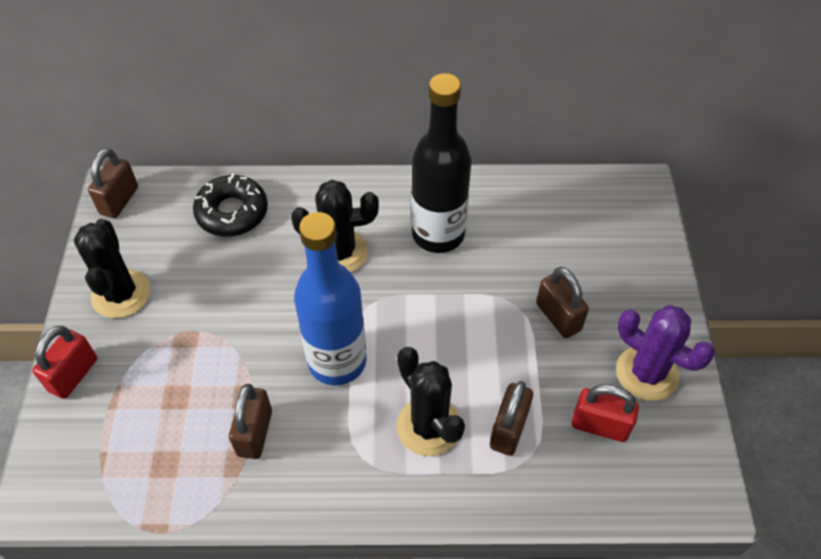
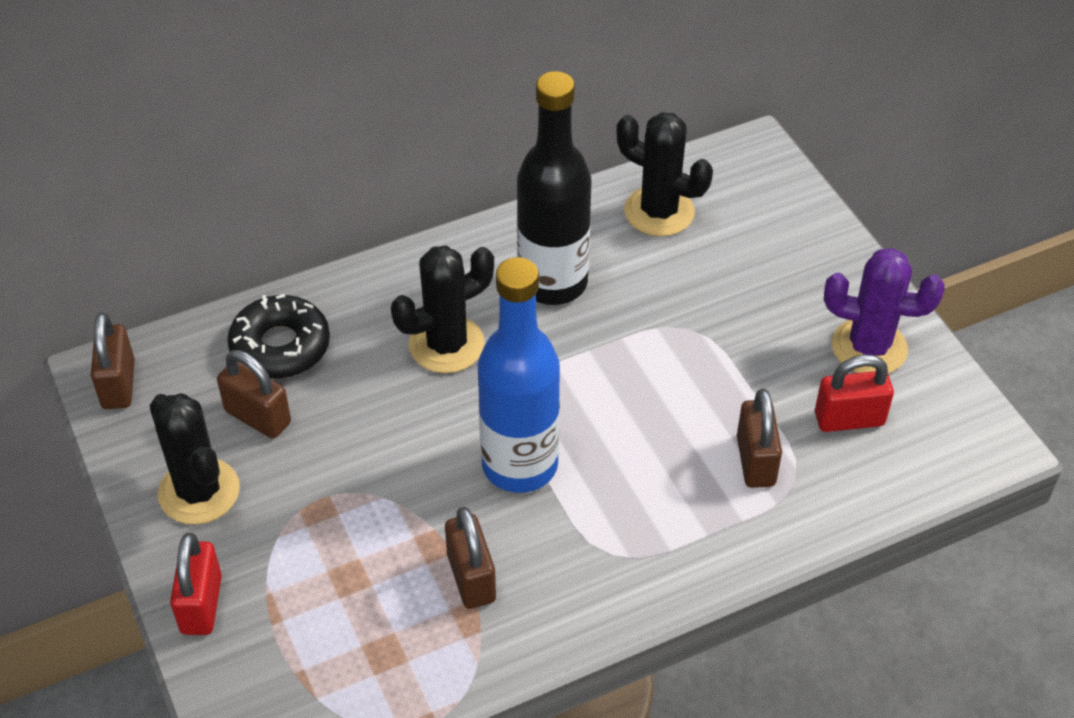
camera: 25 degrees left, 5 degrees down
(429, 426) = (666, 492): black cactus -> black cactus (659, 212)
(558, 317) = (742, 324): brown padlock -> brown padlock (258, 417)

